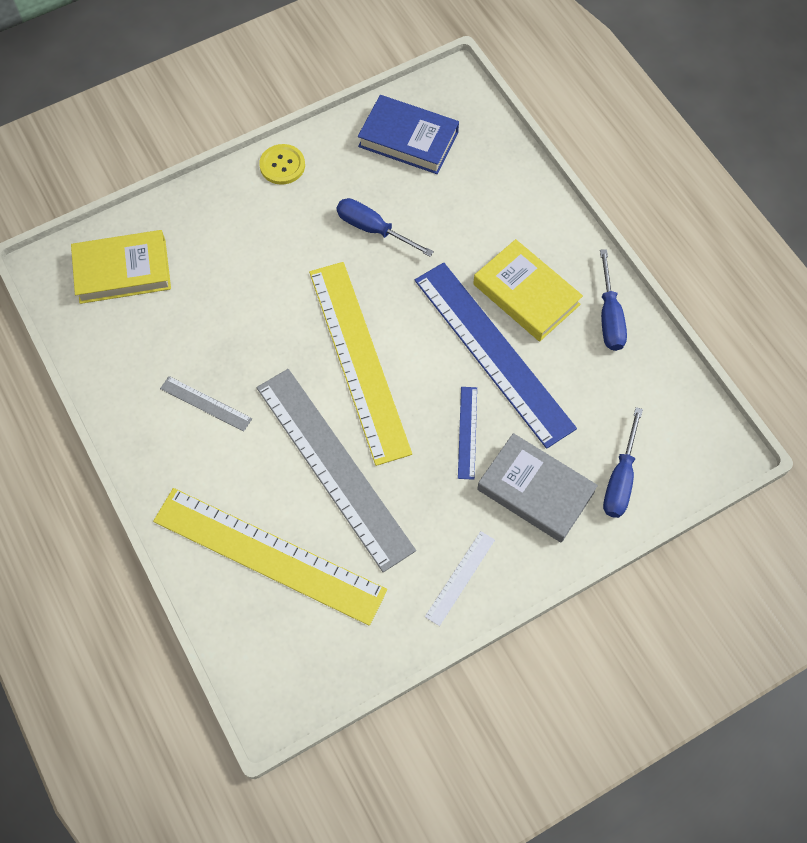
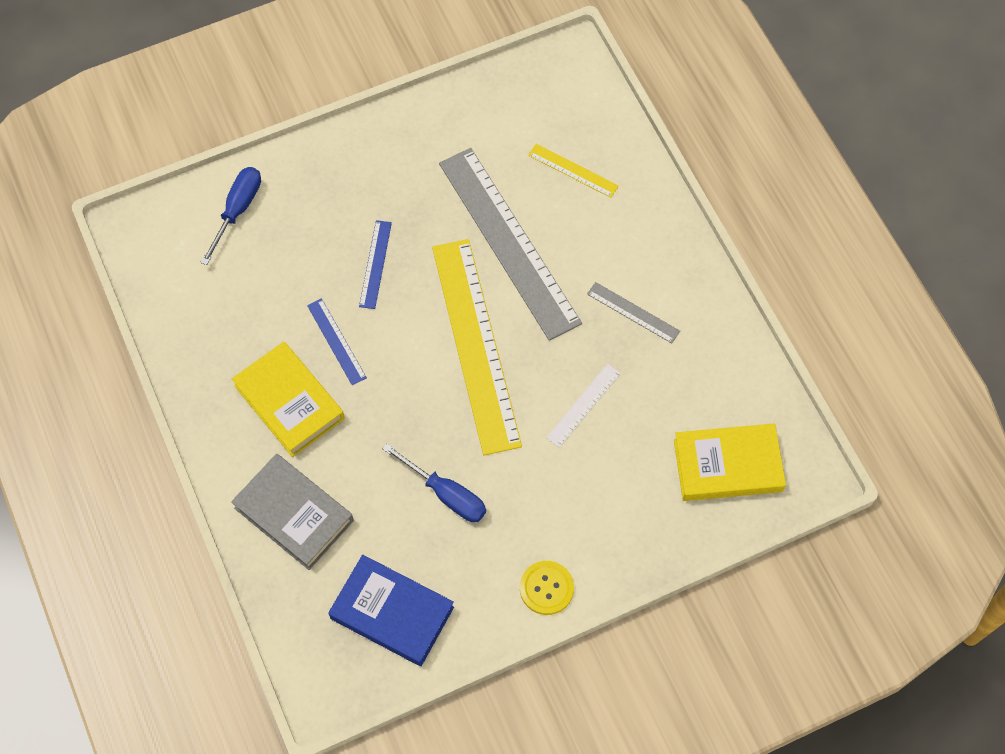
camera: 175 degrees left, 0 degrees up
(269, 555) = (573, 170): yellow ruler -> yellow ruler, size x0.43
(460, 577) = (402, 139): white ruler -> white ruler (583, 405)
(492, 353) = (336, 341): blue ruler -> blue ruler, size x0.43
(535, 490) = (320, 206): grey book -> grey book (294, 514)
(609, 316) = (206, 370): blue screwdriver -> none

